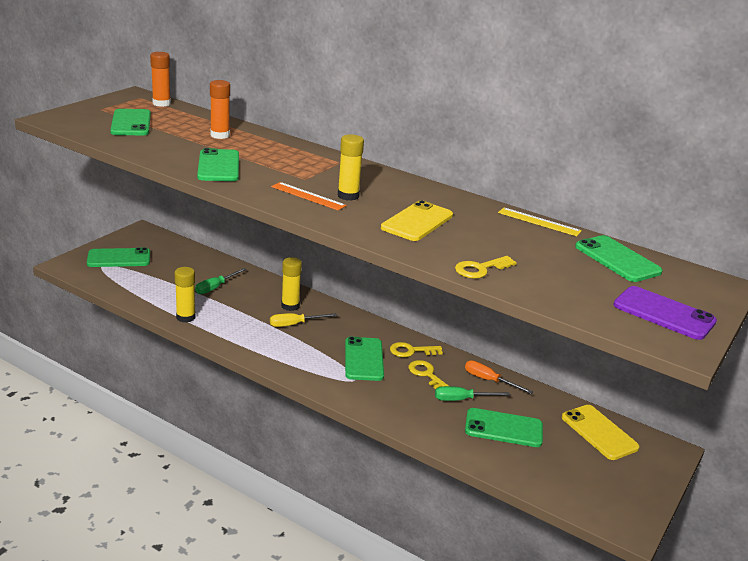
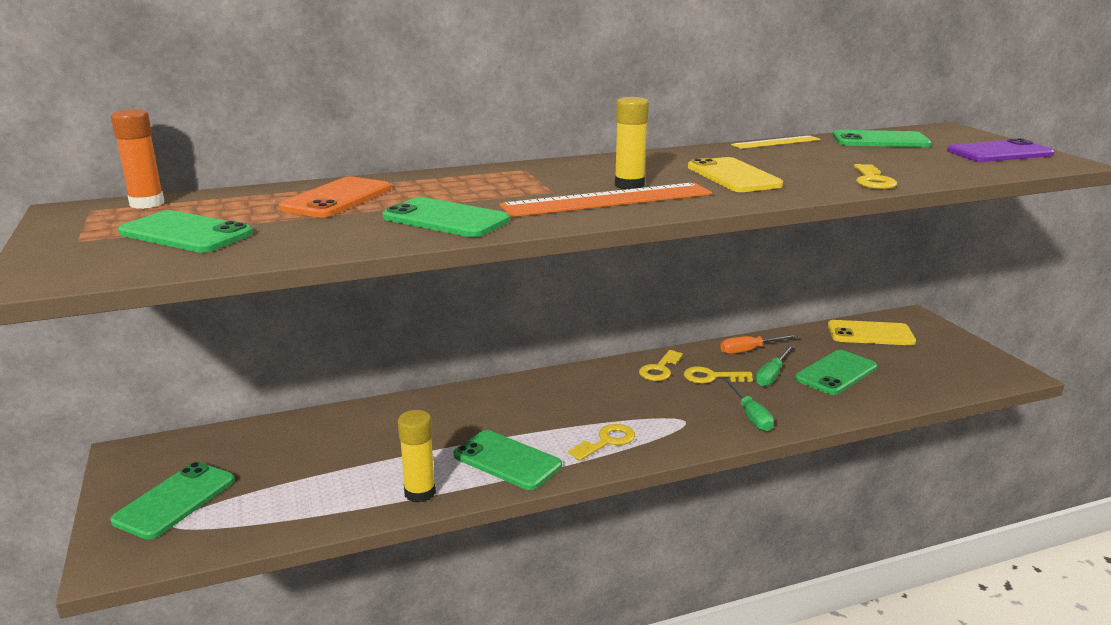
camera: 50 degrees left, 5 degrees down
(215, 287) = (374, 444): green screwdriver -> green screwdriver (750, 416)
(220, 135) = (337, 198): orange glue stick -> orange phone
(290, 306) = (487, 407): yellow glue stick -> none
(295, 324) = (531, 418): yellow screwdriver -> none
(297, 358) = (606, 441): none -> yellow key
(308, 196) = (607, 200): orange ruler -> orange ruler, size x1.79
(363, 359) = (649, 401): green phone -> green phone (507, 460)

